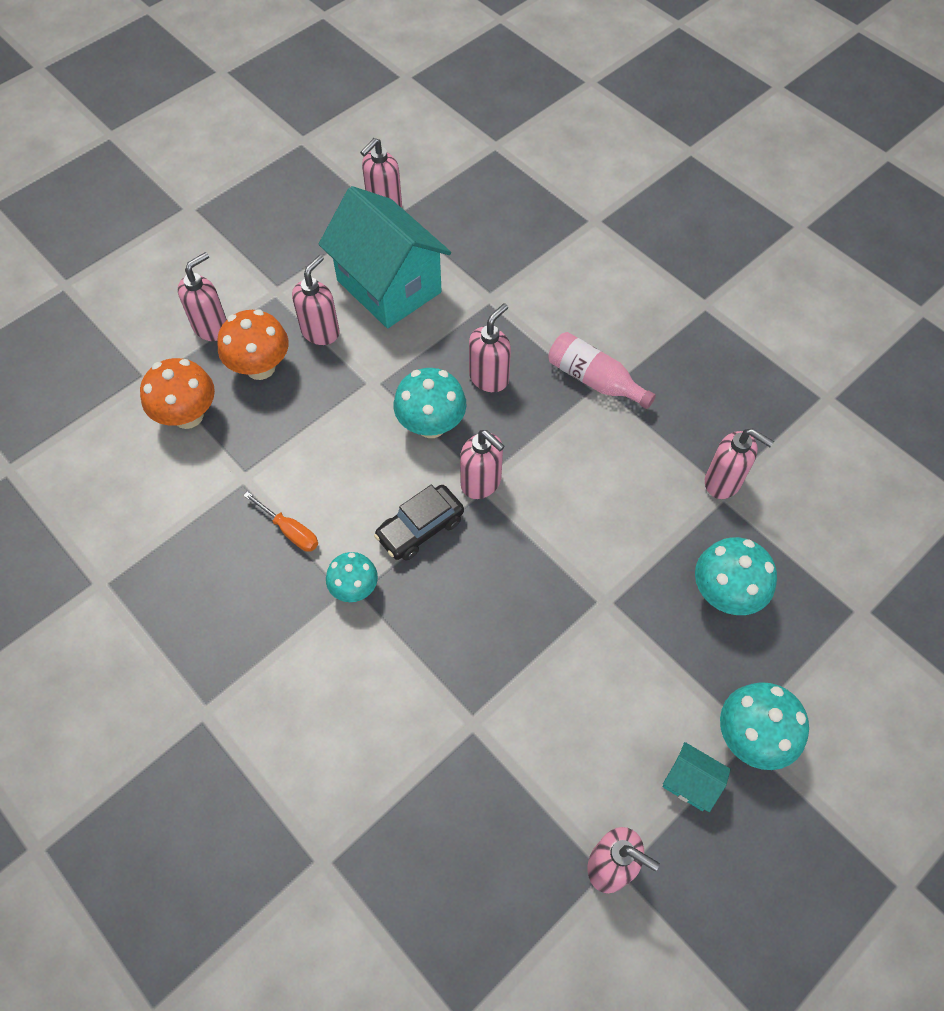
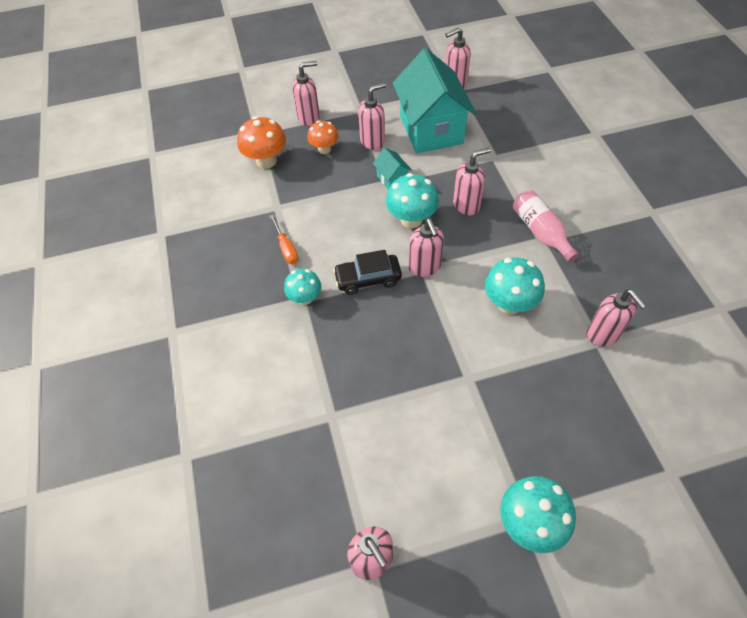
camera: 30 degrees right, 5 degrees down
(260, 367) = (324, 149): orange mushroom -> orange mushroom, size x0.66
(690, 782) = (464, 532): turquoise house -> turquoise house (392, 179)
(725, 593) = (563, 411): turquoise mushroom -> turquoise mushroom (509, 304)

